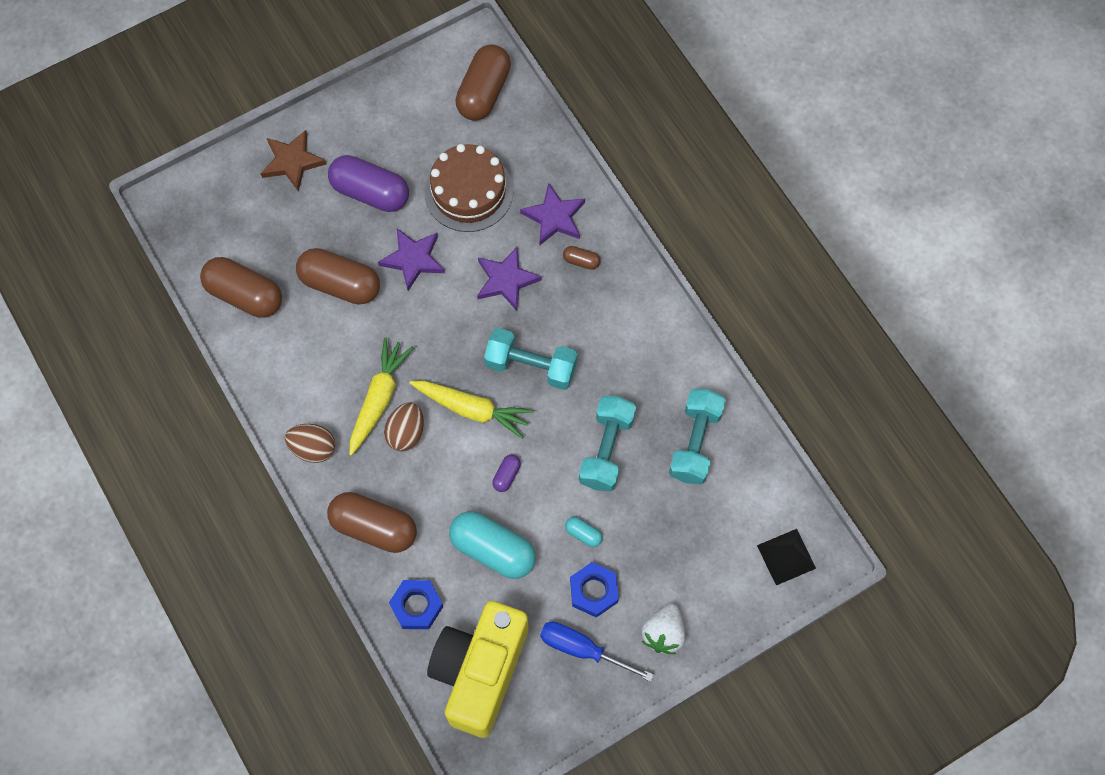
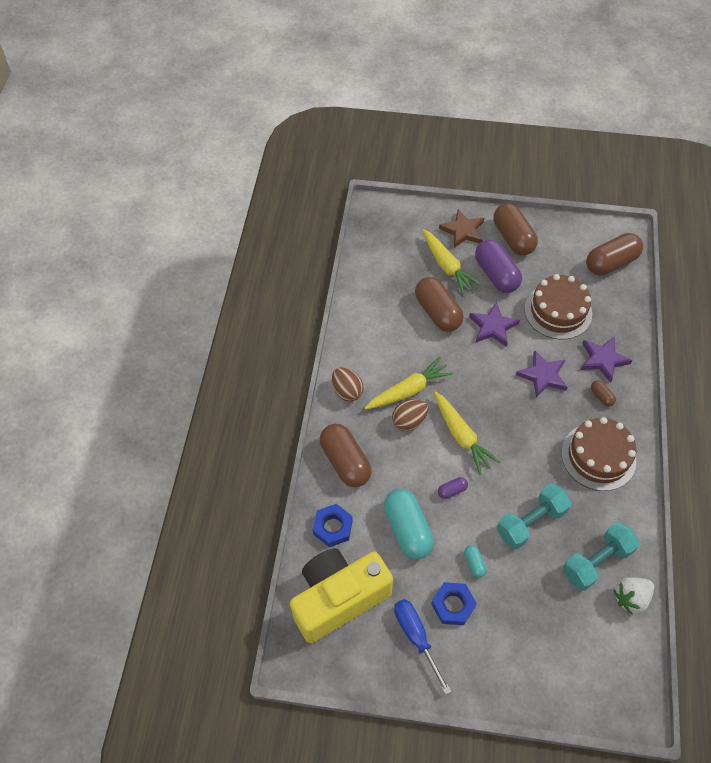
camera: 40 degrees right, 10 degrees down
(244, 295) = (377, 283): brown capsule -> brown capsule (513, 238)
(307, 219) = (447, 266): none -> yellow carrot
(531, 366) = (519, 436): turquoise dumbbell -> none
(623, 331) = (598, 456): none -> brown cake
(663, 633) = (479, 670): white strawberry -> white strawberry (630, 598)
(786, 556) = (608, 687): black pyramid -> none

